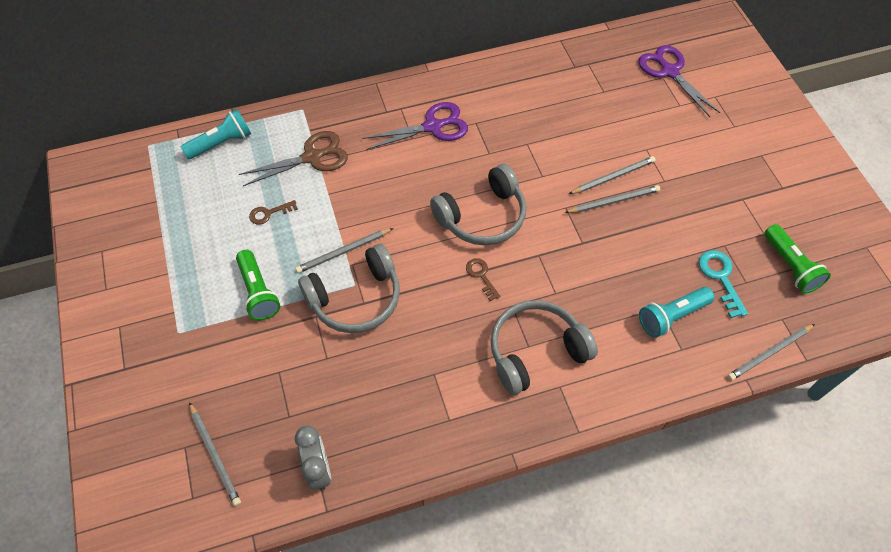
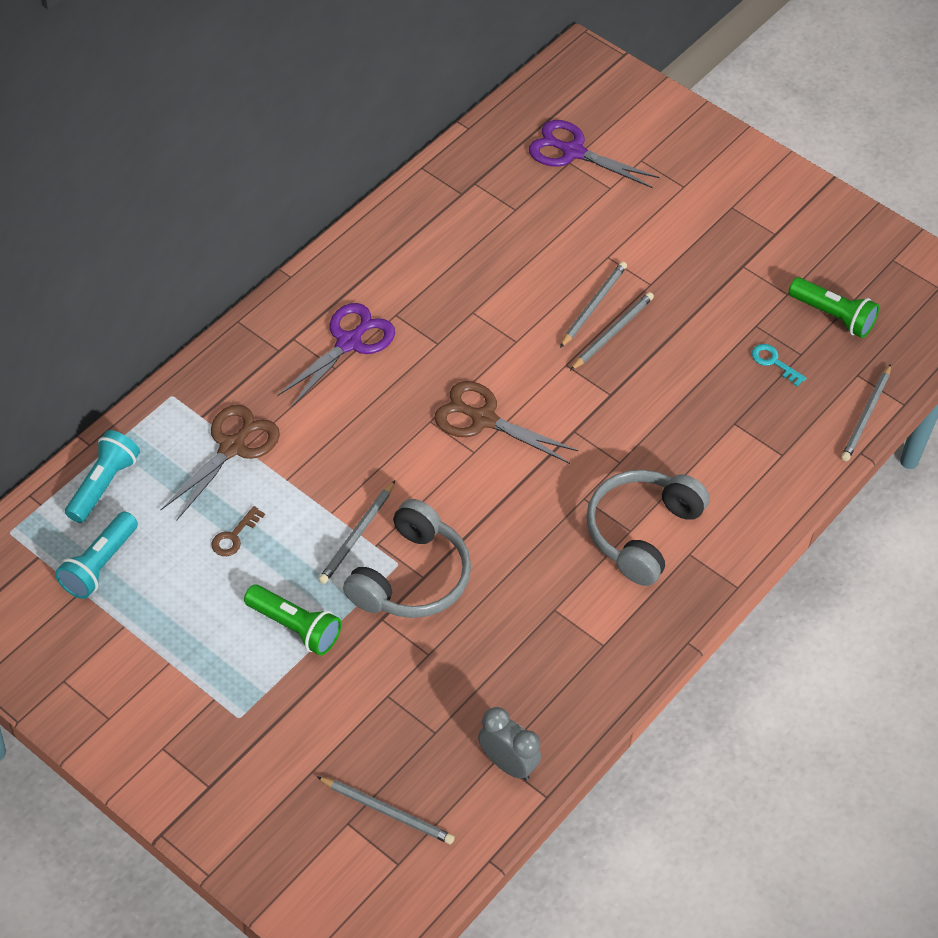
camera: 35 degrees left, 5 degrees down
(481, 276) = (529, 484): brown key -> none
(482, 217) = (483, 419): grey headphones -> brown scissors
(671, 316) = (751, 426): turquoise flashlight -> turquoise flashlight (99, 565)
(720, 278) = (774, 362): turquoise key -> turquoise key, size x0.66

